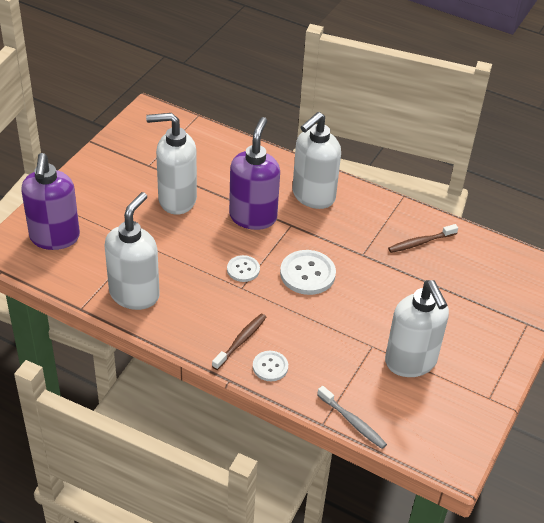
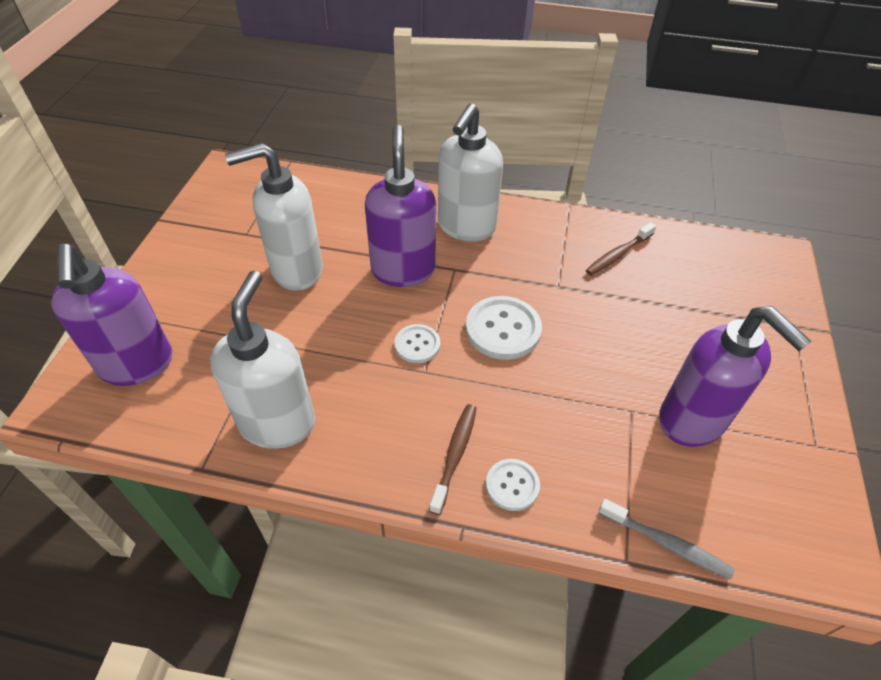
camera: 15 degrees left, 5 degrees up
(411, 362) = (692, 421): white soap dispenser -> purple soap dispenser

